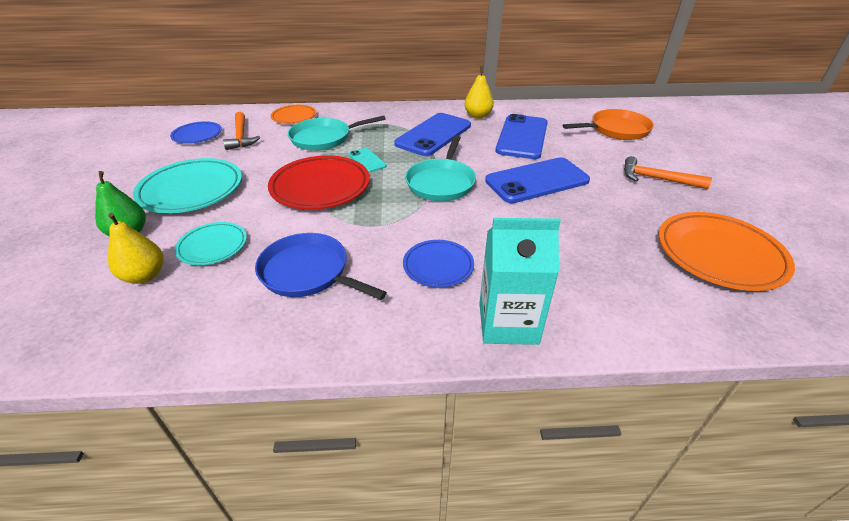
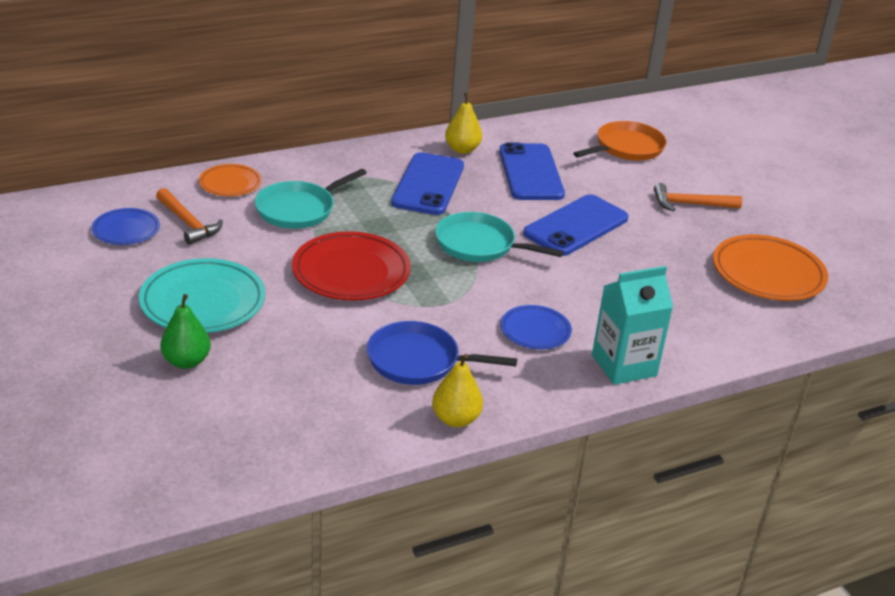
camera: 25 degrees left, 5 degrees down
(145, 276) = (256, 397): yellow pear -> yellow pear (456, 419)
(213, 246) = (296, 356): turquoise plate -> none
(367, 160) = (376, 231): turquoise phone -> none
(441, 182) = (479, 244): turquoise pan -> turquoise pan turned 120 degrees clockwise

